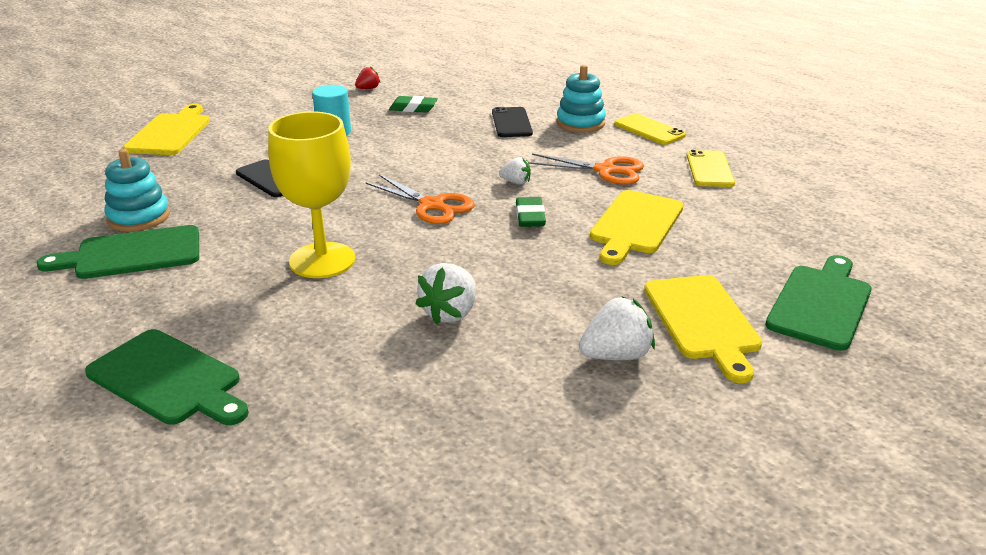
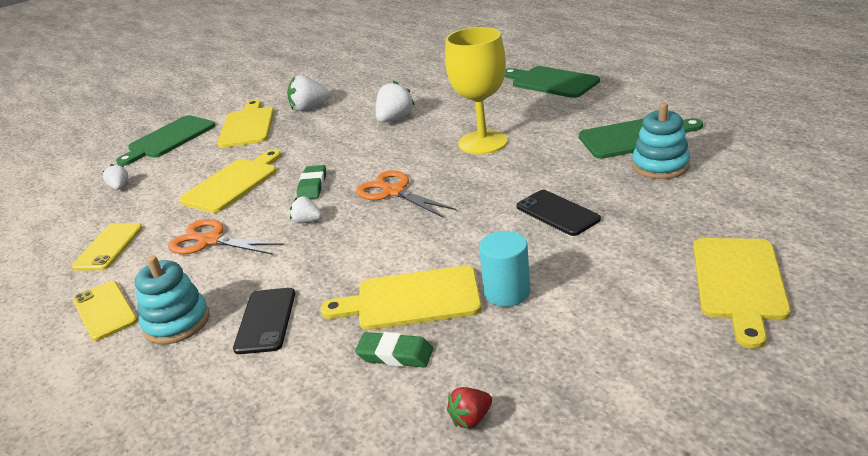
camera: 170 degrees left, 0 degrees up
(405, 130) = (411, 299): none -> yellow cutting board
(790, 229) = (119, 187): none -> white strawberry

